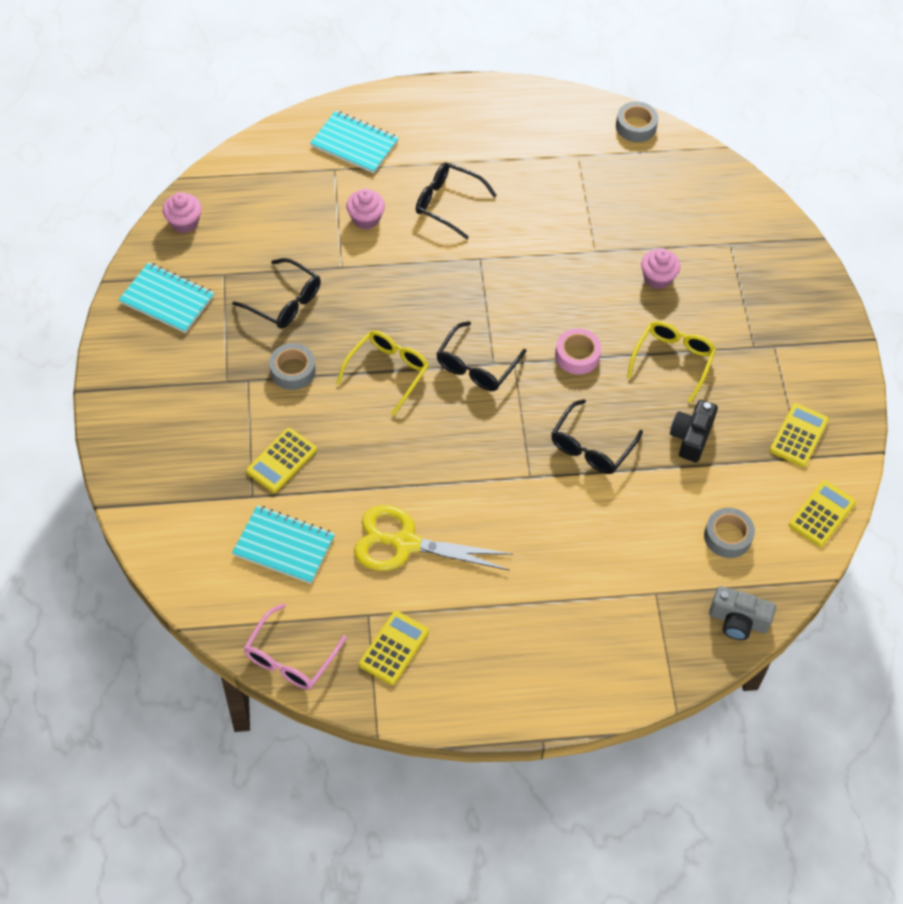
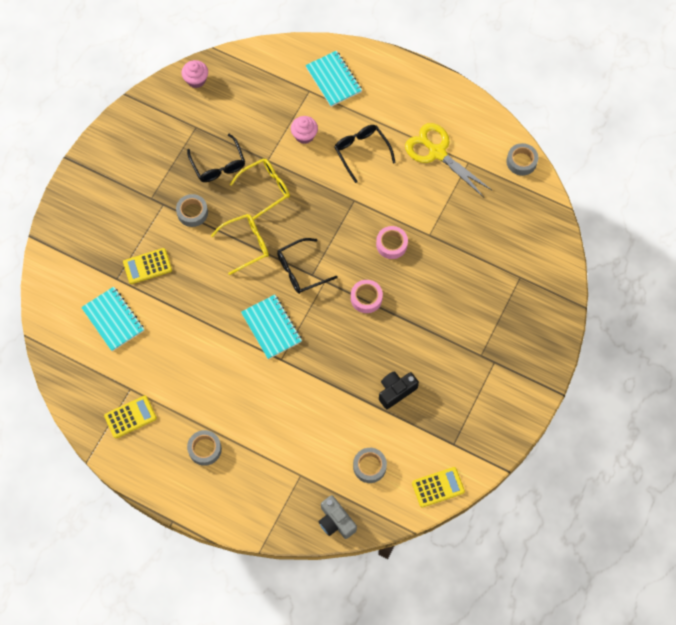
camera: 35 degrees right, 10 degrees up
(167, 299) = (153, 126): turquoise notebook -> turquoise notebook (271, 327)
(291, 656) = (72, 388): pink glasses -> none
(405, 543) = (180, 358): yellow scissors -> yellow scissors (437, 152)
(517, 631) = (205, 449): none -> grey tape
(560, 283) = (391, 244): none -> pink tape
(592, 446) = (331, 361): black glasses -> none
(657, 278) = (455, 275): pink cupcake -> none
(672, 361) = (422, 335): yellow glasses -> yellow glasses (265, 189)
(799, 435) = (463, 429): yellow calculator -> none

